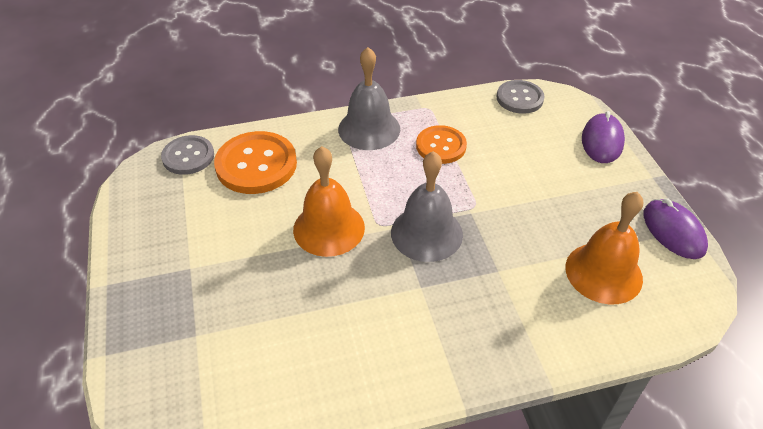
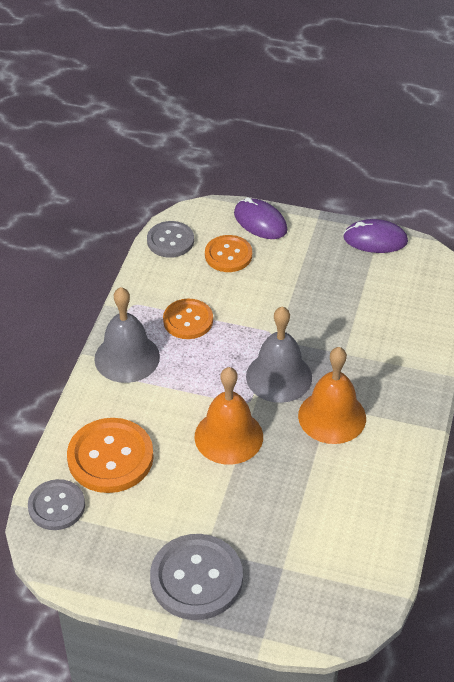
camera: 60 degrees left, 0 degrees up
(153, 275) = (196, 578): none -> grey button
(540, 138) = (228, 255): none -> orange button
(603, 272) = (385, 297): orange bell -> orange bell (332, 416)

